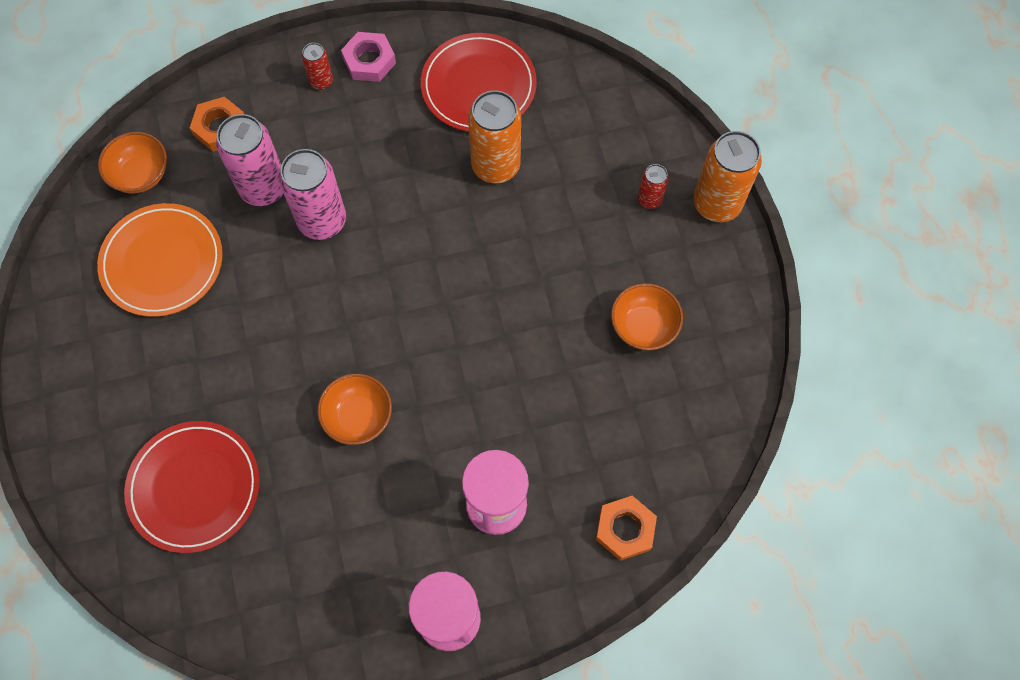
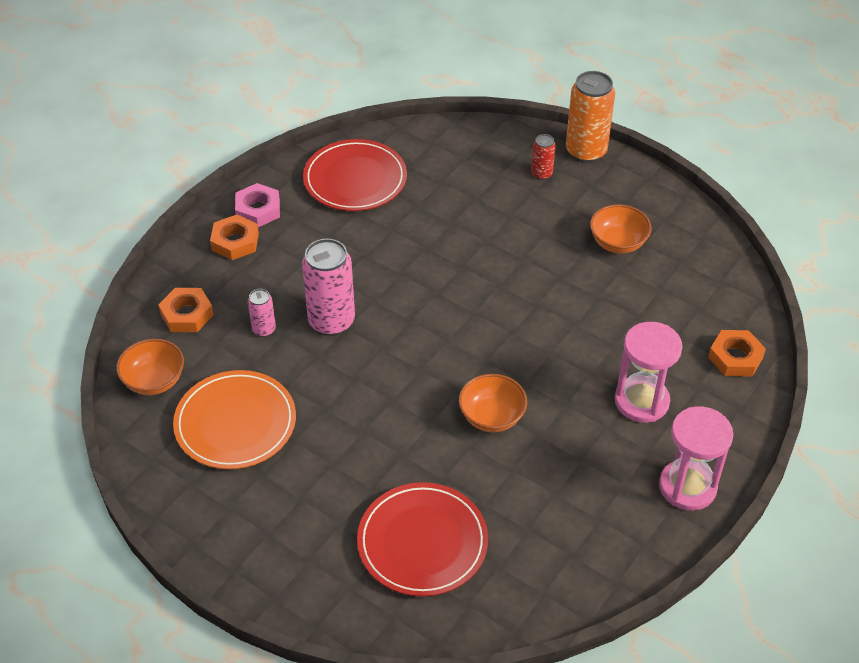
camera: 40 degrees left, 20 degrees down
(263, 188) = (264, 329): pink can -> pink can, size x0.51
(321, 81) = (235, 242): red can -> orange nut
(495, 166) = (419, 216): orange can -> none

